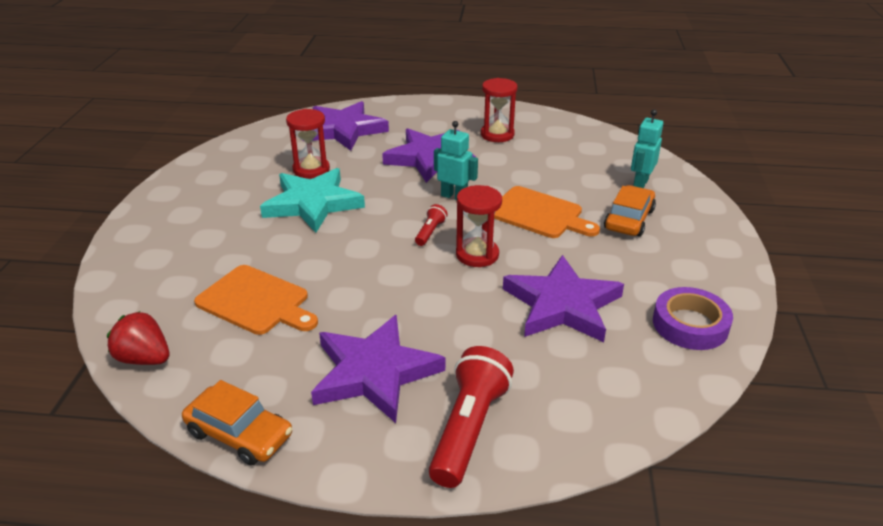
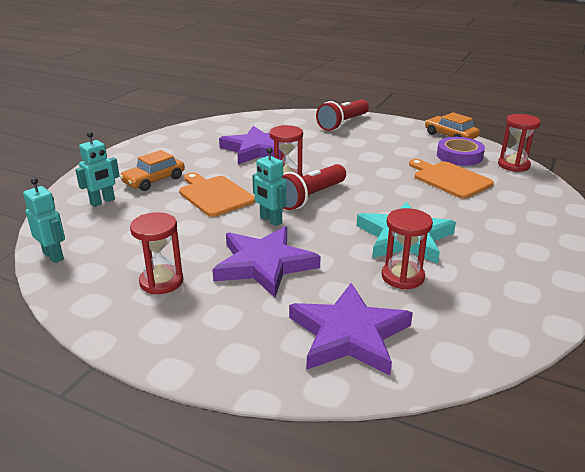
camera: 160 degrees left, 5 degrees down
(144, 358) = (513, 165): red strawberry -> red hourglass
(374, 372) = (380, 143): purple star -> none
(430, 232) = (310, 197): red flashlight -> red flashlight, size x2.07
(601, 135) = (53, 256): none -> turquoise robot
(690, 324) = (200, 134): purple tape -> purple tape (459, 156)

